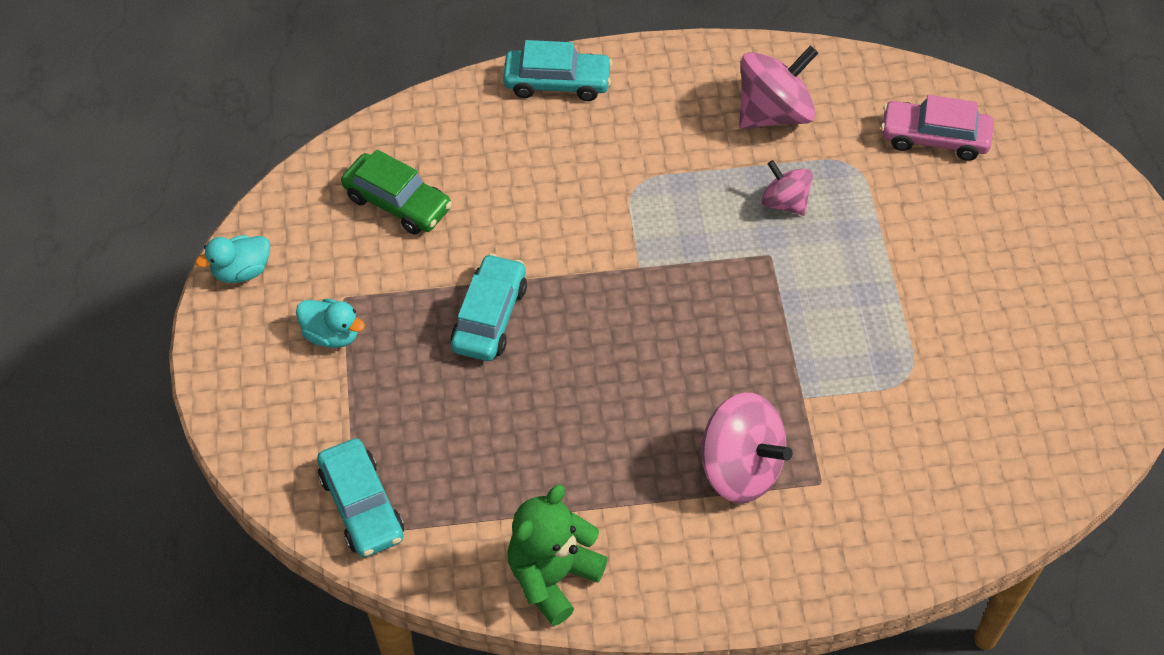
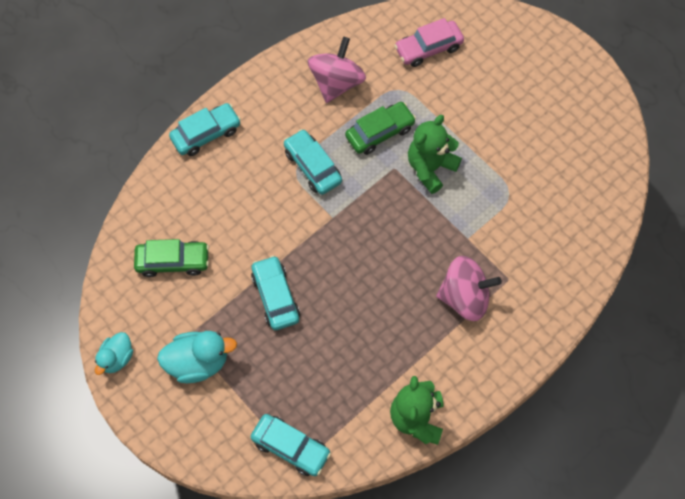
camera: 35 degrees left, 10 degrees up
(332, 335) = (198, 362): turquoise duck -> turquoise duck, size x1.57
(662, 193) = (312, 166): none -> turquoise car
(785, 202) = (380, 132): pink spinning top -> green car
(820, 282) = (430, 168): none -> green teddy bear

